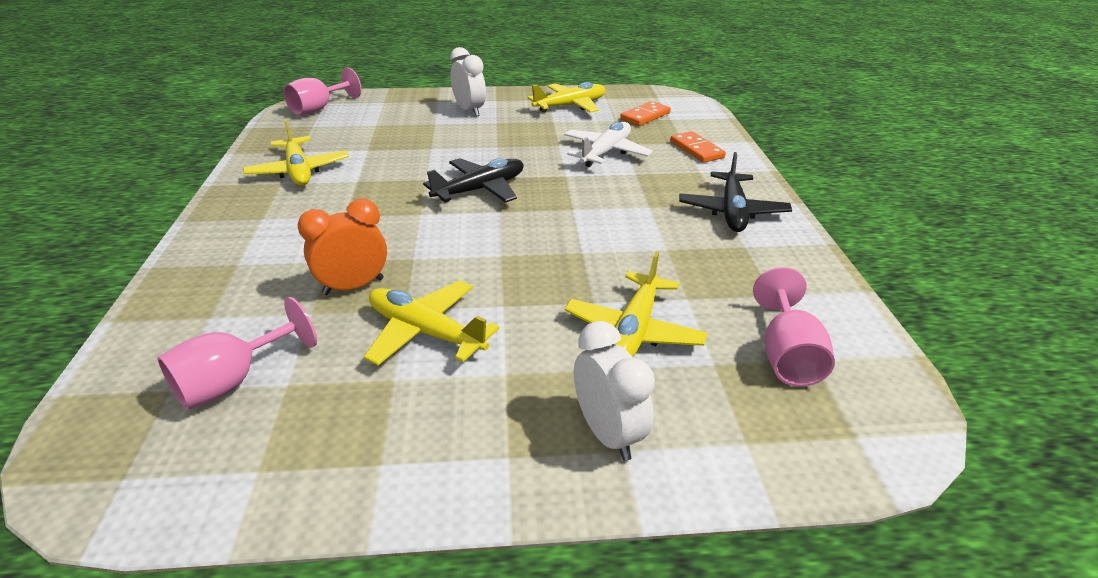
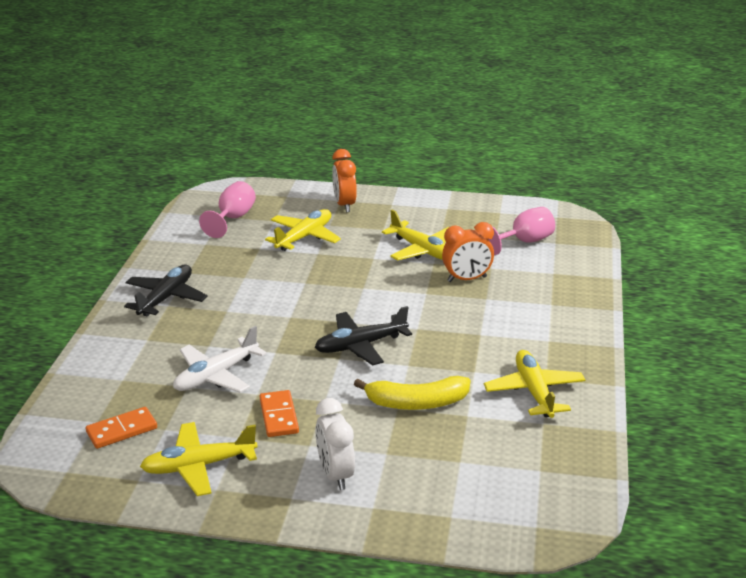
camera: 165 degrees left, 5 degrees down
(319, 109) = (541, 510): pink goblet -> none
(414, 152) = (416, 403): none -> yellow banana
(608, 433) = (344, 205): white clock -> orange clock
(696, 149) = (121, 367): orange domino -> orange domino (278, 416)

